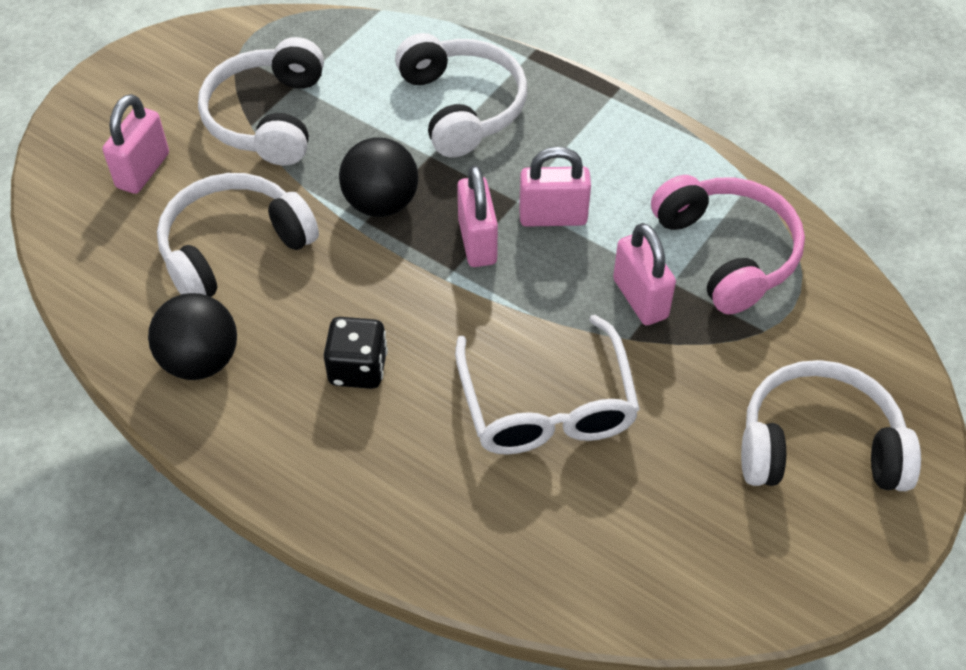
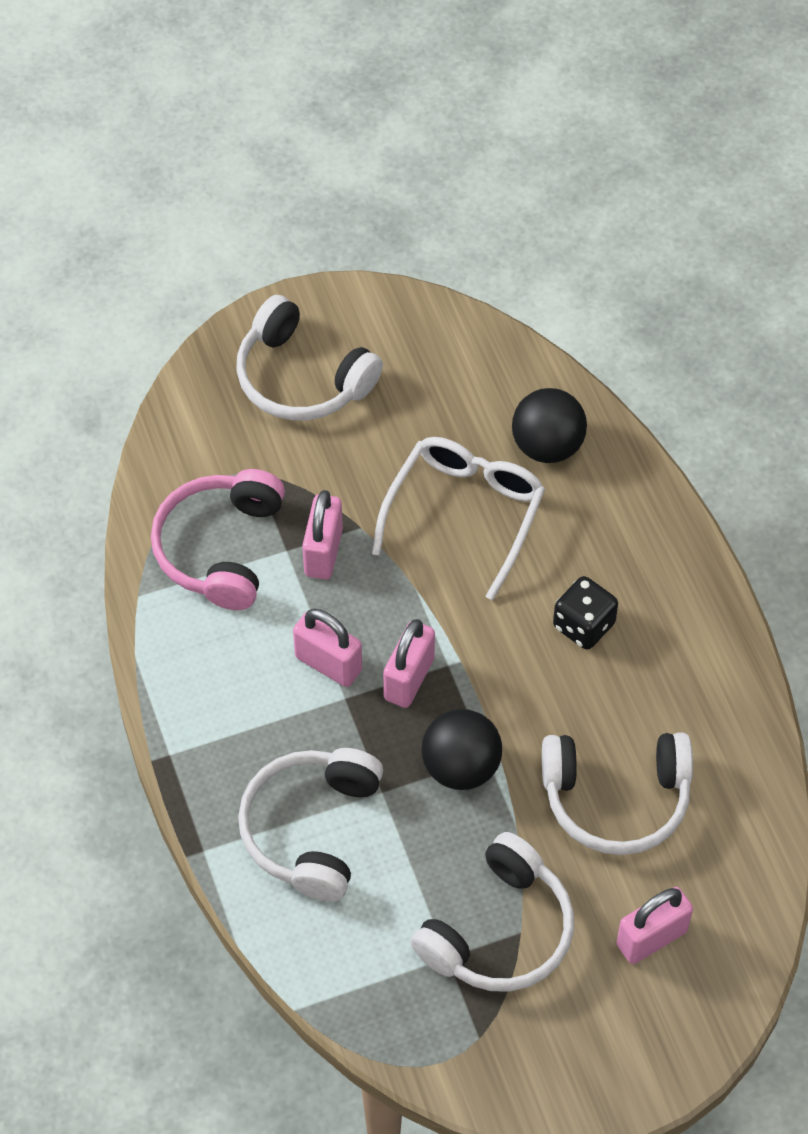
camera: 145 degrees left, 5 degrees up
(200, 361) = (702, 705): black ball -> black ball (547, 446)

